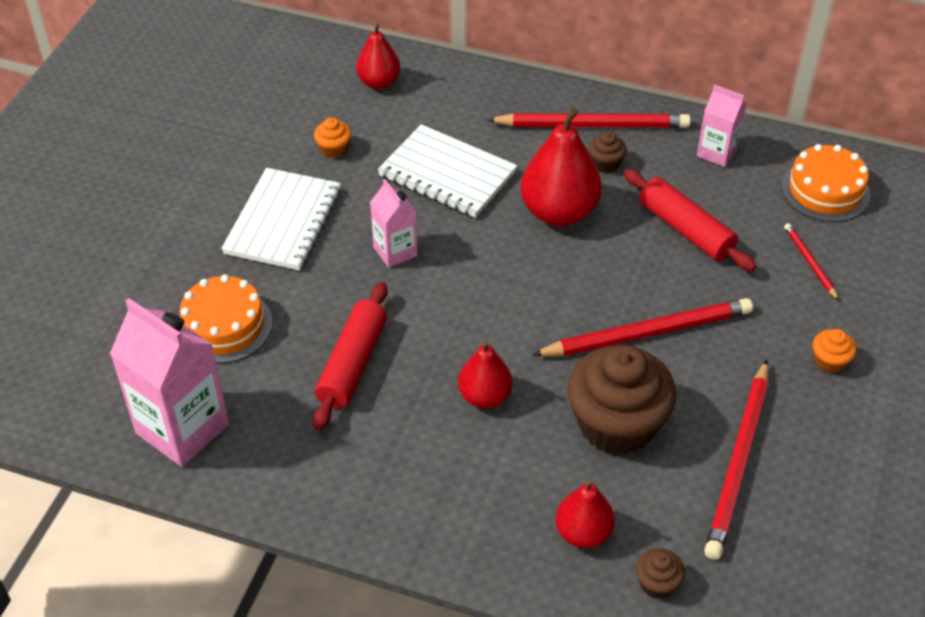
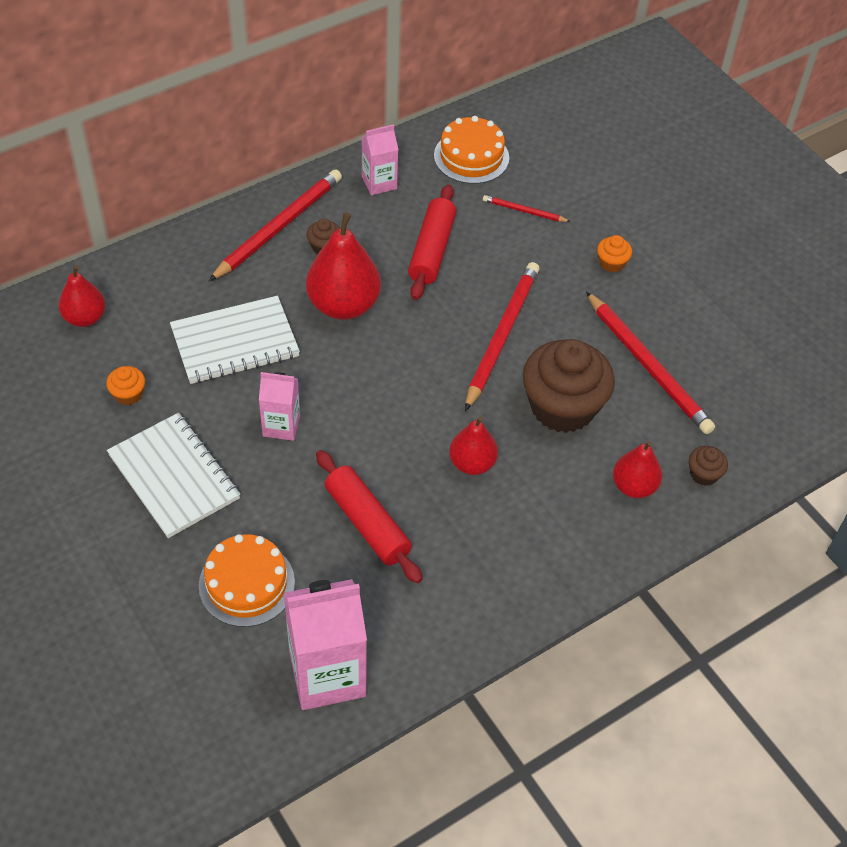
camera: 55 degrees left, 5 degrees up
(685, 229) = (431, 250): red rolling pin -> red rolling pin turned 75 degrees counterclockwise

